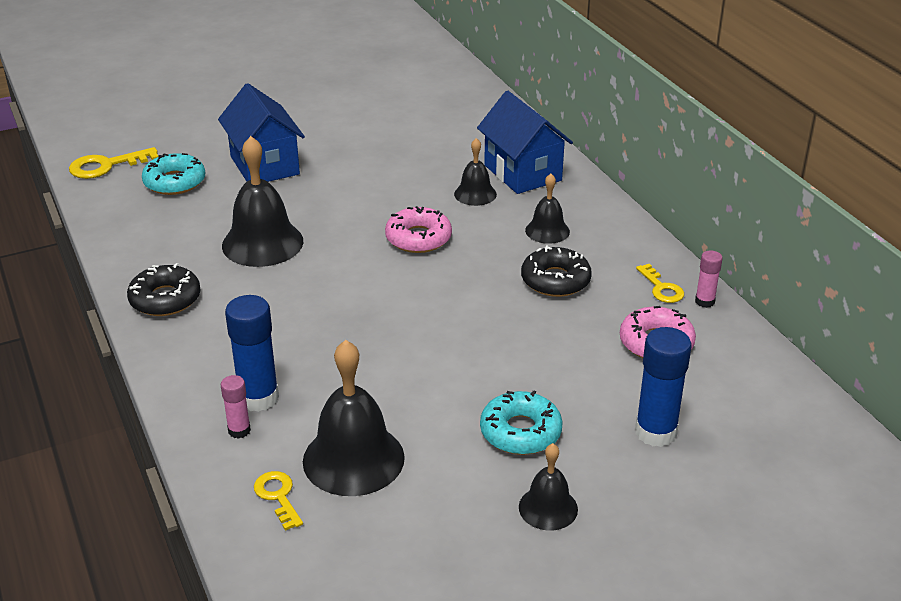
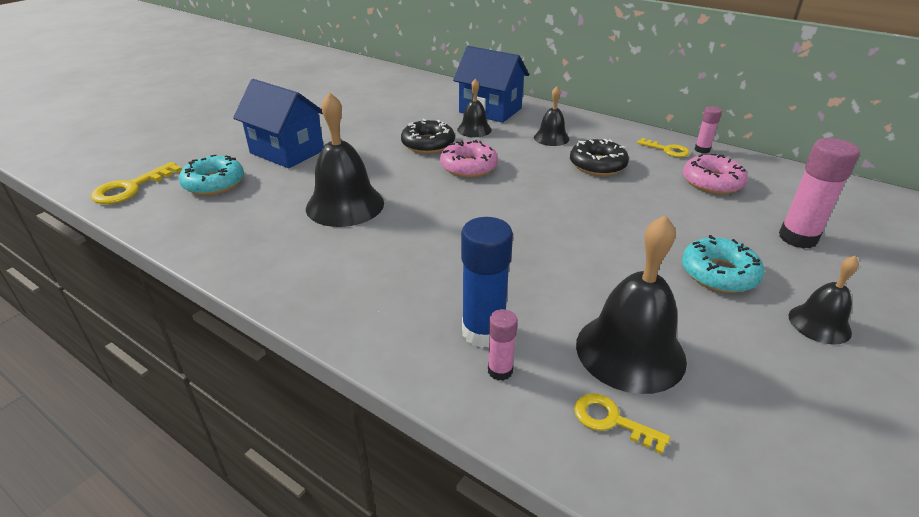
camera: 30 degrees left, 0 degrees up
(165, 299) = (297, 277): black donut -> black donut (428, 144)
(655, 432) = (797, 238): blue glue stick -> pink glue stick

